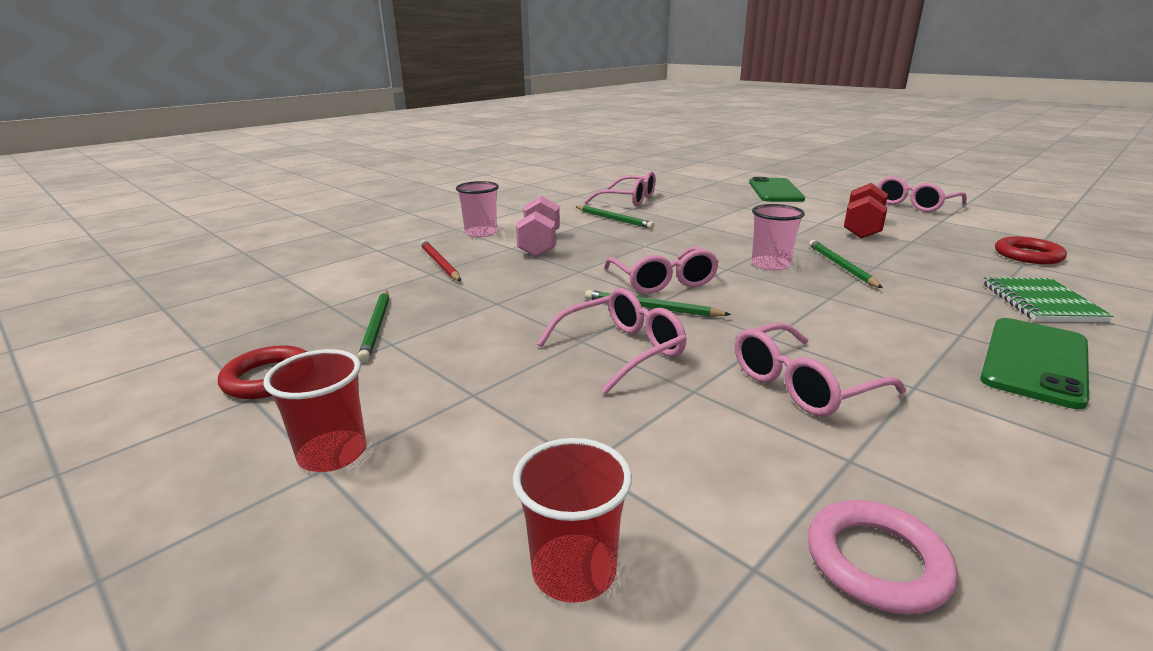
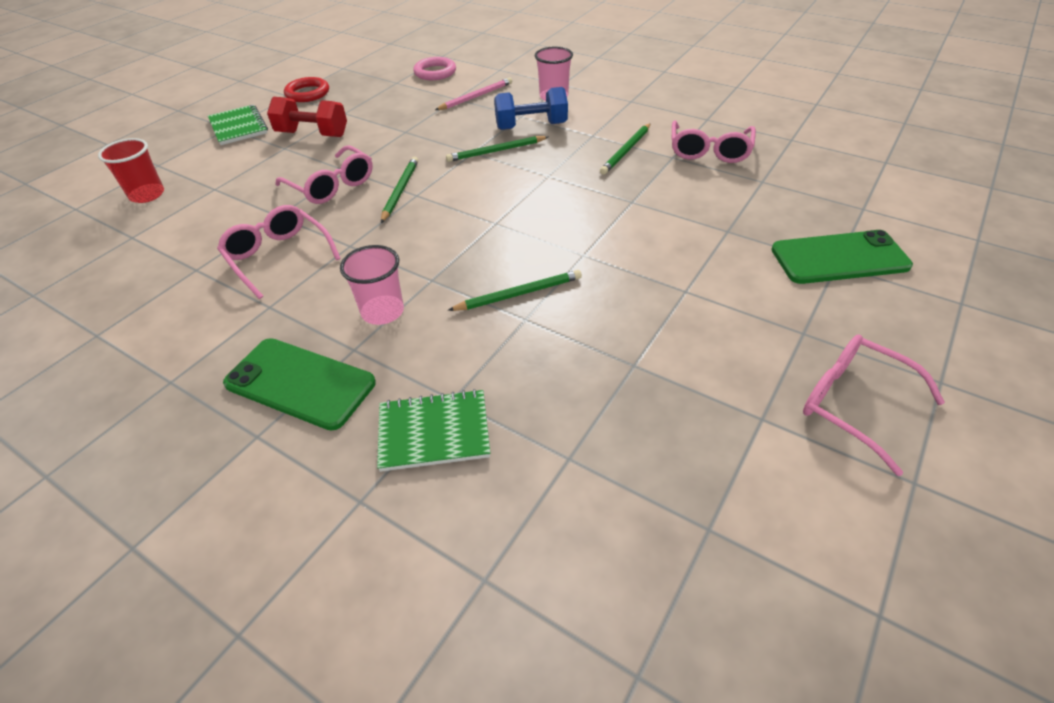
camera: 80 degrees right, 20 degrees up
(332, 454) = (238, 127): red cup -> green notebook
(377, 327) = (366, 103): green pencil -> green pencil (496, 151)
(439, 263) = (476, 97): red pencil -> pink pencil
(539, 245) = (531, 126): pink dumbbell -> blue dumbbell
(663, 281) = (456, 192): pink glasses -> none
(770, 264) = (512, 248): pink cup -> pink cup (382, 312)
(862, 229) = (673, 325): red dumbbell -> red dumbbell (312, 134)
(876, 561) = (122, 270): pink ring -> pink ring (435, 72)
(1028, 255) = (610, 476): red ring -> none

